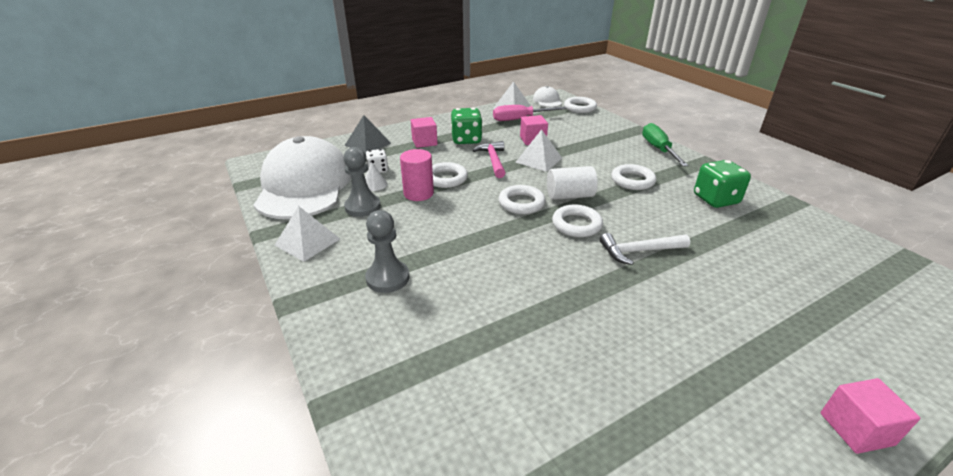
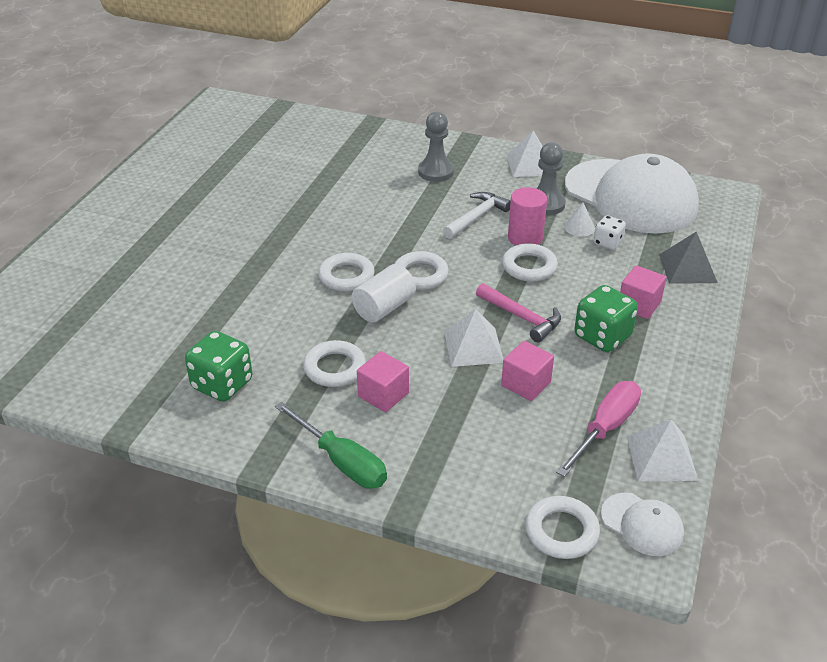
camera: 140 degrees right, 5 degrees up
(639, 251) = (272, 275): white hammer -> white hammer (477, 217)
(856, 429) = (92, 222): pink cube -> pink cube (383, 395)

